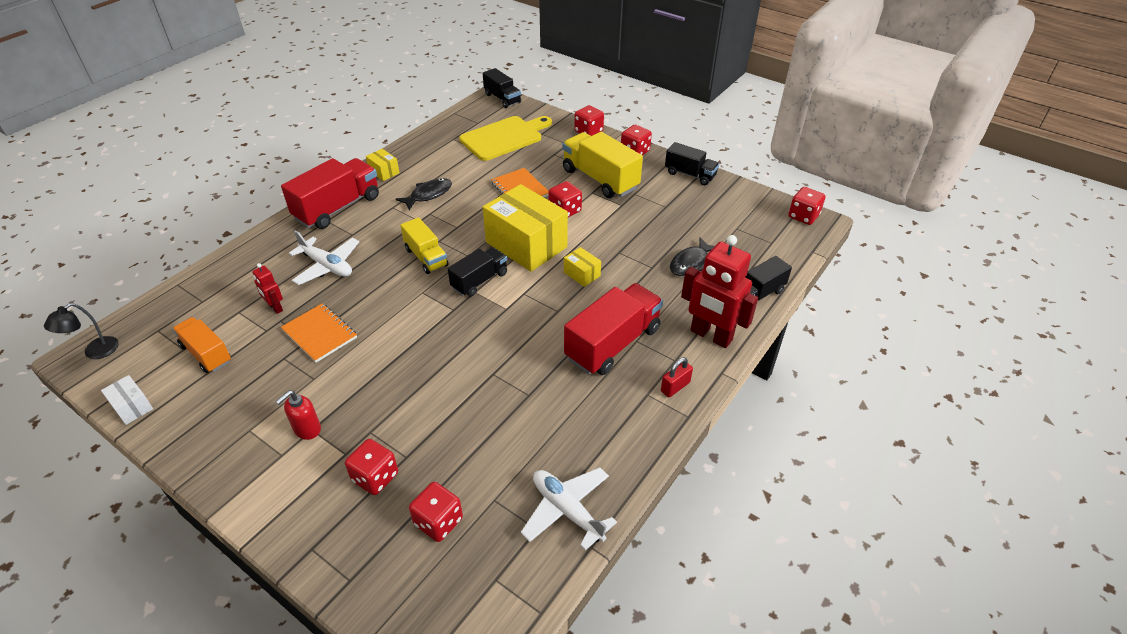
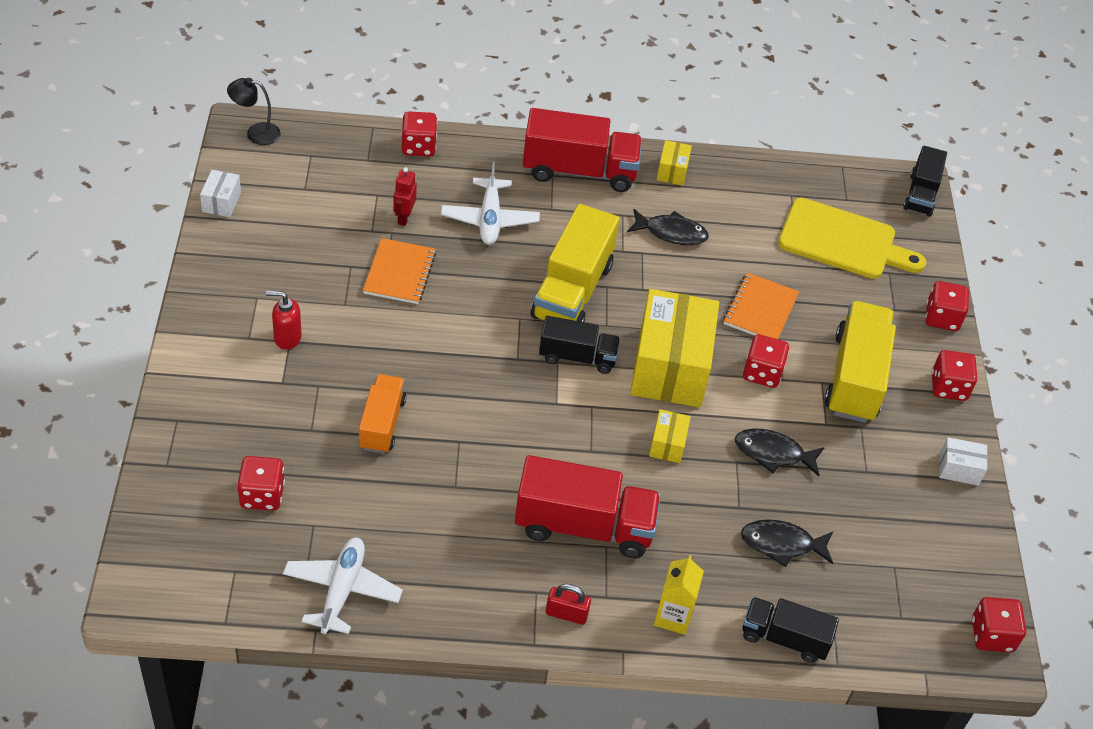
camera: 50 degrees right, 5 degrees up
(206, 354) = (312, 208): orange truck -> orange truck (382, 424)
(375, 477) = (274, 420): red dice -> red dice (418, 146)
(426, 257) = (572, 291): yellow truck -> yellow truck, size x1.64
(625, 234) = (773, 453): none -> black fish
(690, 174) = (959, 469): black truck -> white box
(711, 336) = (673, 616): red robot -> yellow carton

